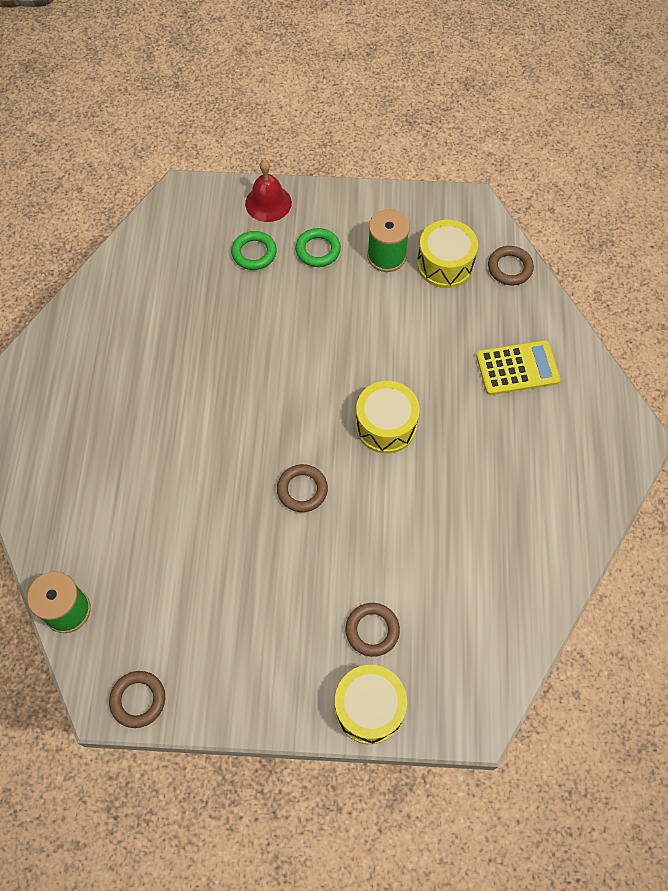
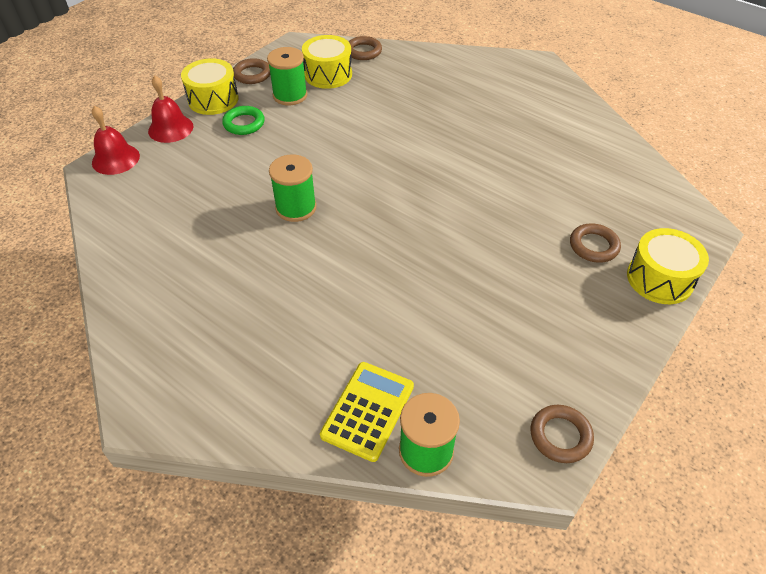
camera: 55 degrees left, 15 degrees down
(202, 196) = (115, 159): none -> red bell
(244, 364) = (296, 207): none -> green spool
(254, 253) = (204, 156): green ring -> none
(302, 490) = (441, 228): brown ring -> brown ring (252, 74)
(385, 425) = (427, 159): yellow drum -> yellow drum (213, 99)
(517, 368) = (441, 82): yellow calculator -> yellow calculator (368, 410)

